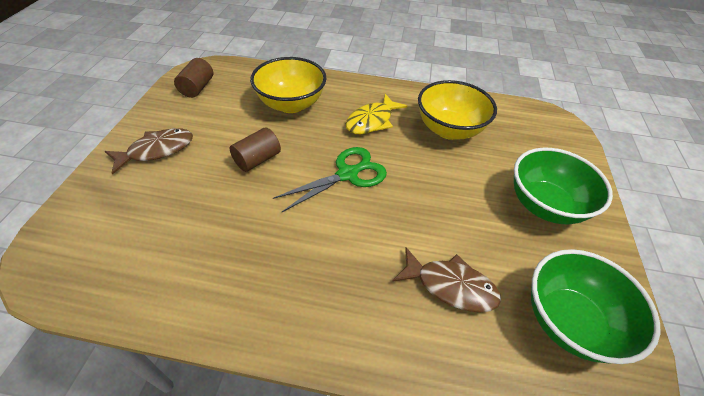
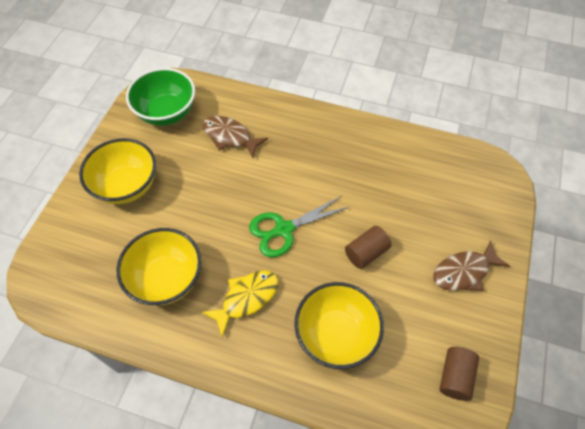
camera: 170 degrees left, 10 degrees up
(544, 205) = (126, 186): green bowl -> yellow bowl

